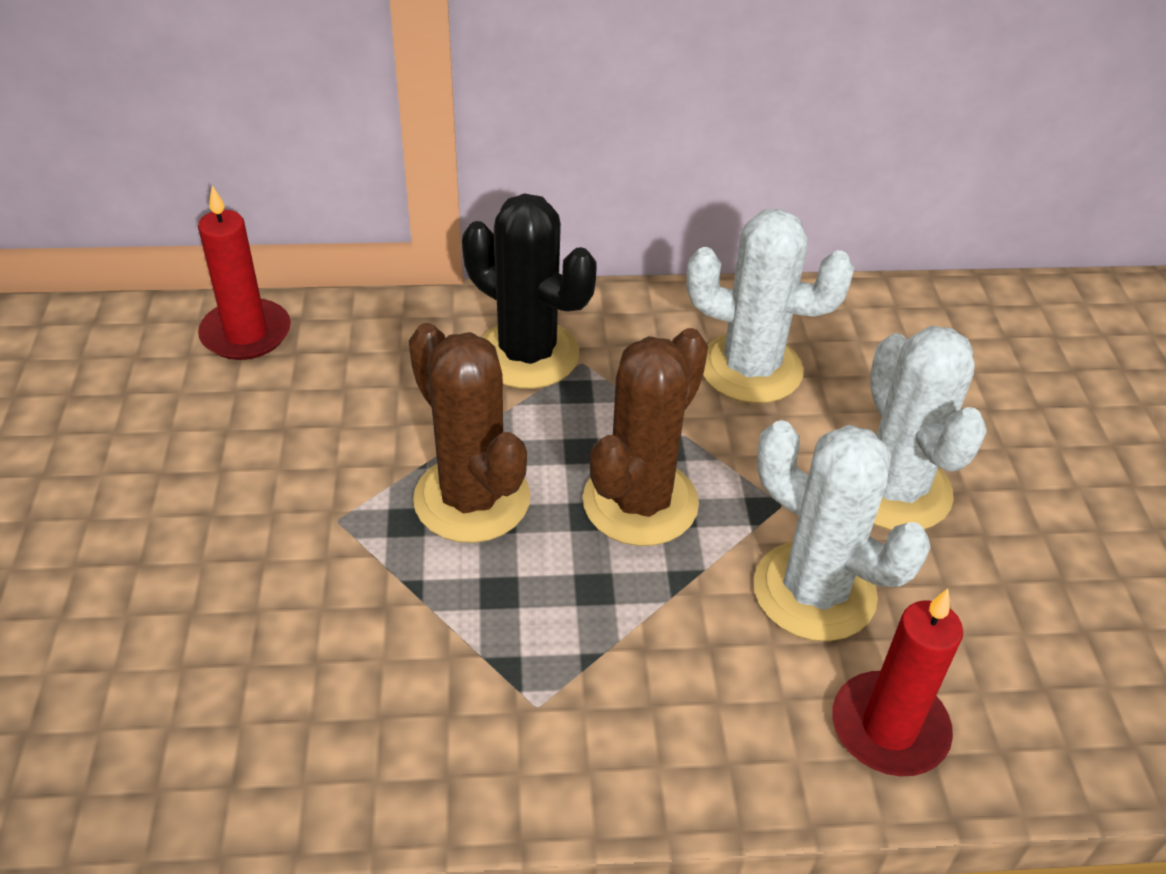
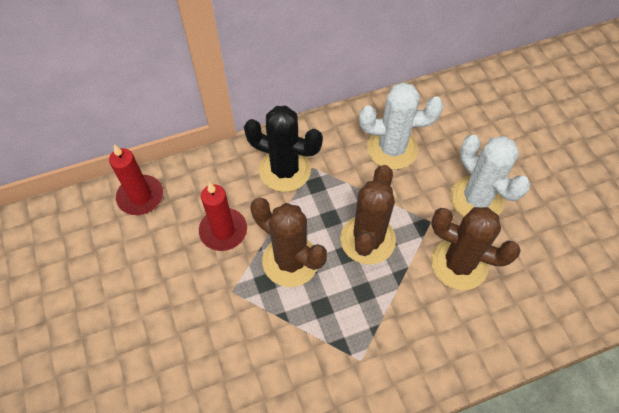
camera: 15 degrees left, 15 degrees up
(814, 591) = (459, 264): white cactus -> brown cactus
(889, 728) = (510, 323): red candle -> red candle (223, 231)

